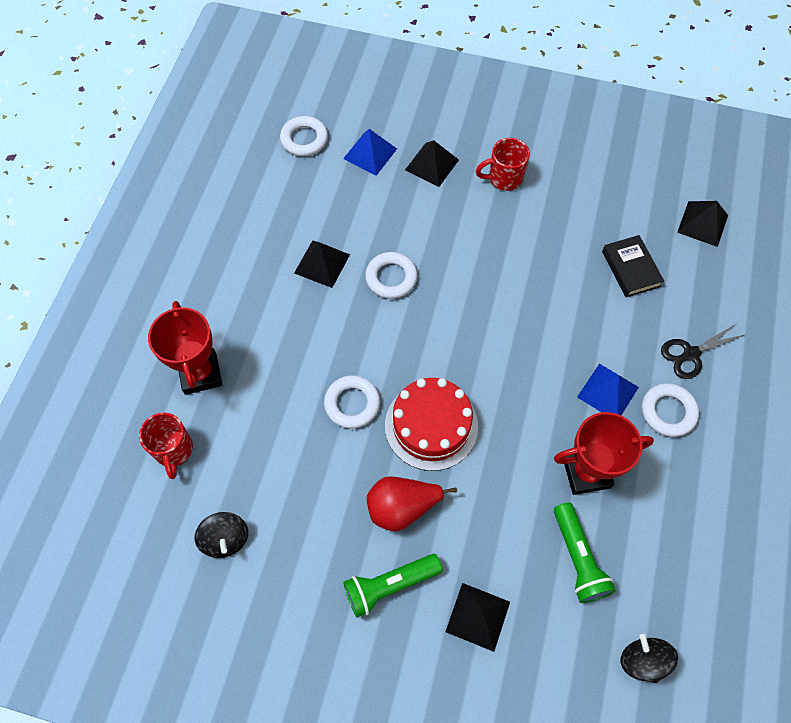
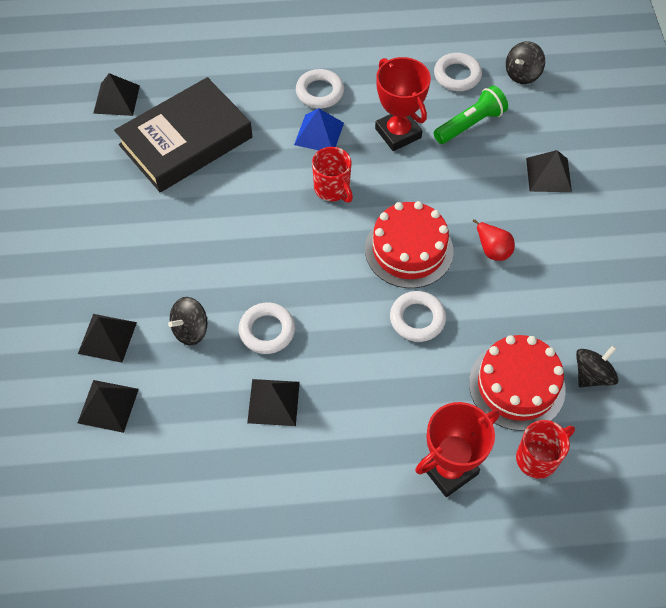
camera: 110 degrees left, 5 degrees down
(247, 463) = (516, 385): none -> red cake
(304, 139) = (105, 487): white ring -> white ring (457, 75)
(370, 153) = (108, 405): blue pyramid -> black pyramid
(390, 585) = (559, 238): green flashlight -> none
(402, 508) = (492, 249): red pear -> red pear, size x0.66
(415, 222) = (191, 330): none -> black spinning top
(504, 178) = (107, 265): red mug -> red mug (332, 189)
(630, 269) = (186, 141): black book -> black book, size x2.04
(690, 354) = (259, 86): black scissors -> none

